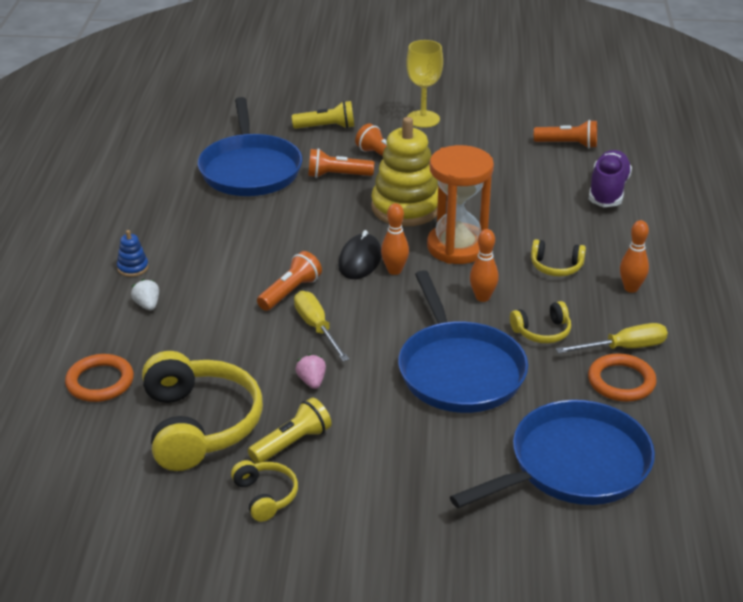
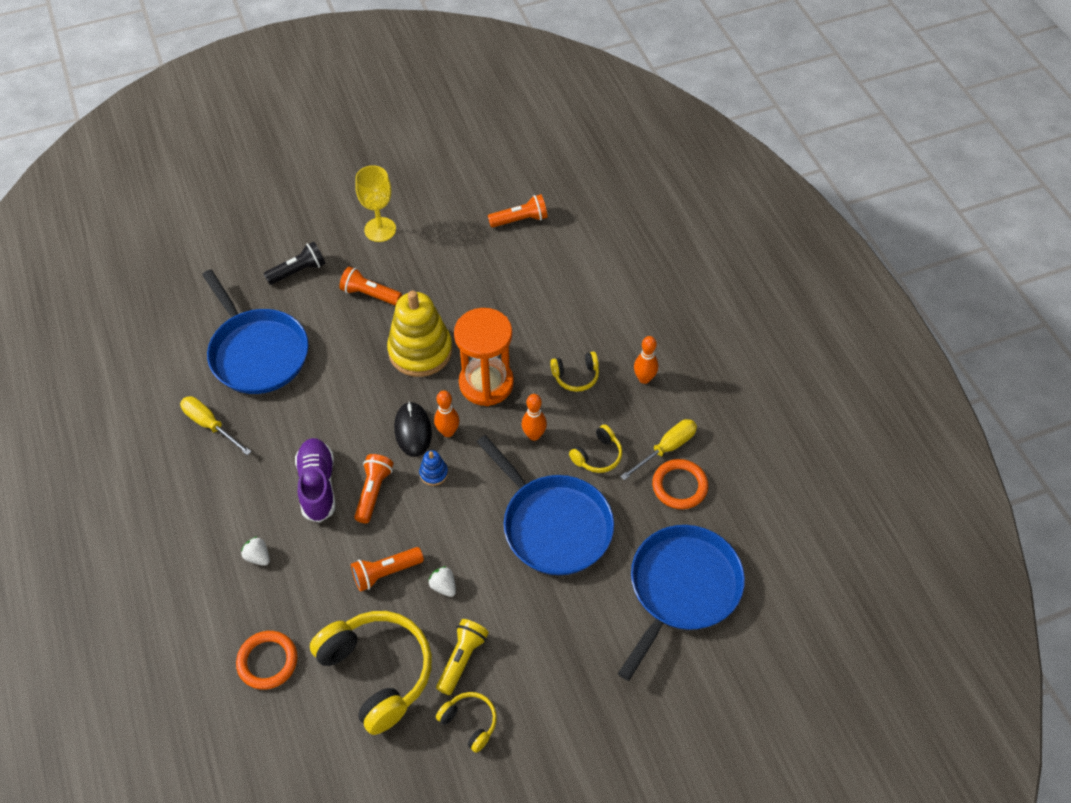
camera: 25 degrees left, 20 degrees up
(133, 268) = (219, 517): blue stacking toy -> blue stacking toy (433, 473)
(312, 381) = (443, 586): pink strawberry -> white strawberry
(317, 327) = (417, 524): yellow screwdriver -> yellow screwdriver (210, 425)
(326, 127) = (298, 271): yellow flashlight -> black flashlight
(337, 175) = (340, 332): orange flashlight -> orange flashlight (385, 573)
(608, 191) = (578, 268): purple shoe -> purple shoe (317, 486)

